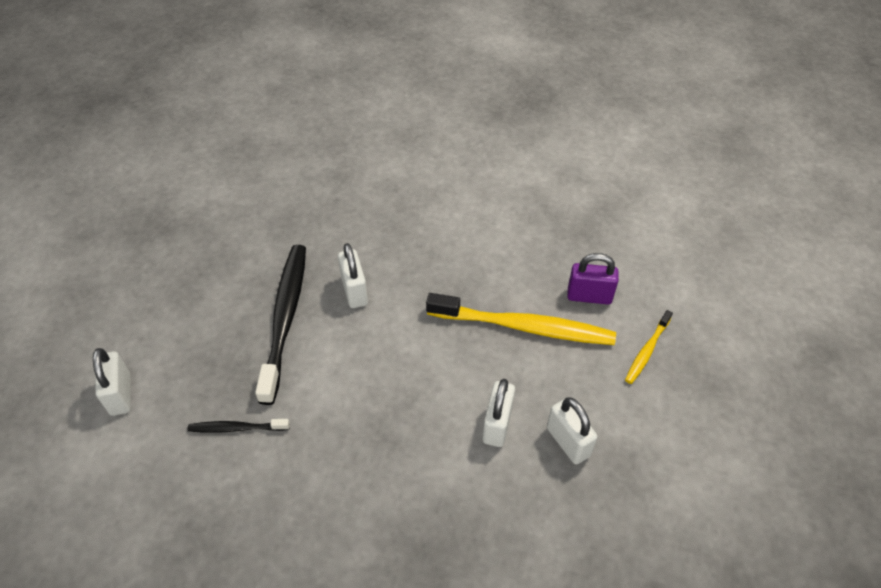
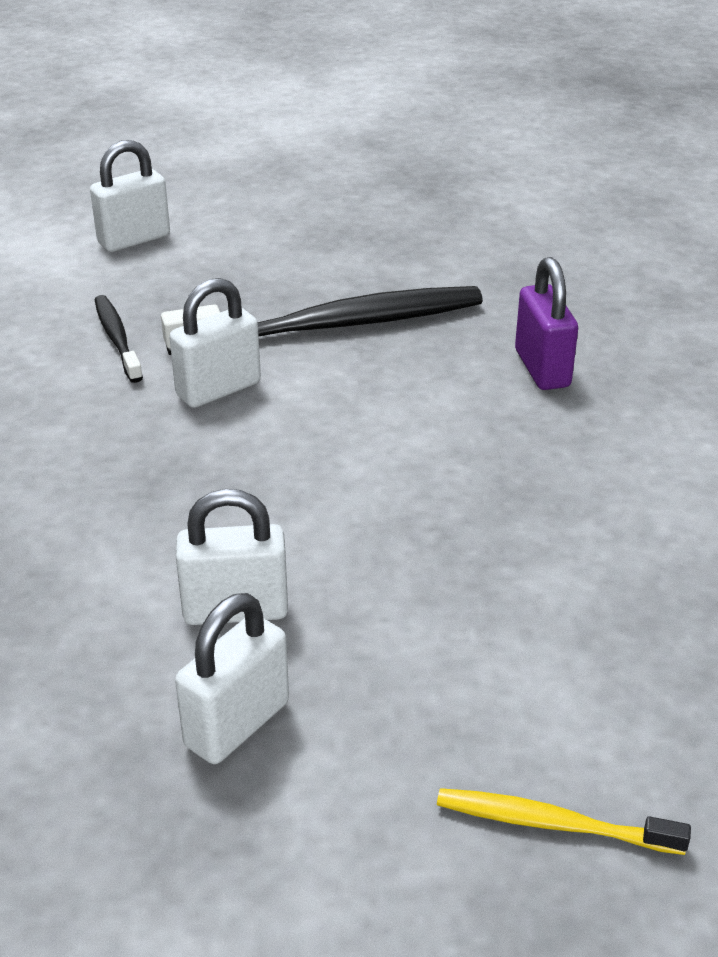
camera: 70 degrees right, 15 degrees down
(354, 291) = (434, 376): white padlock -> white padlock (218, 389)
(524, 327) = (490, 599): yellow toothbrush -> none
(589, 296) = (644, 686): purple padlock -> purple padlock (542, 369)

